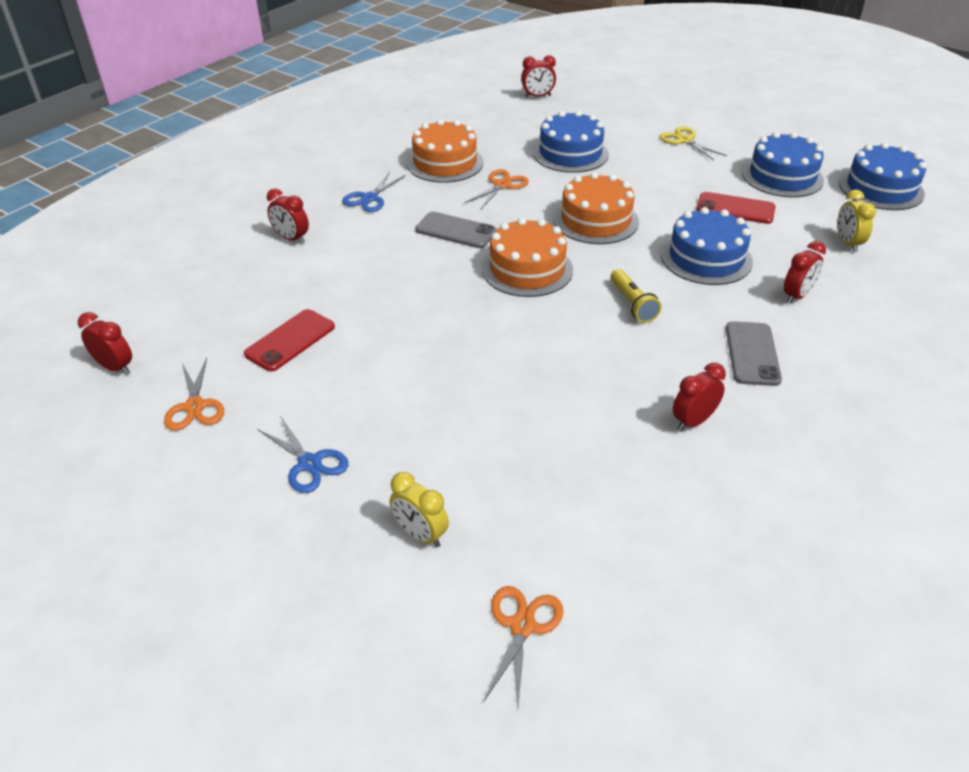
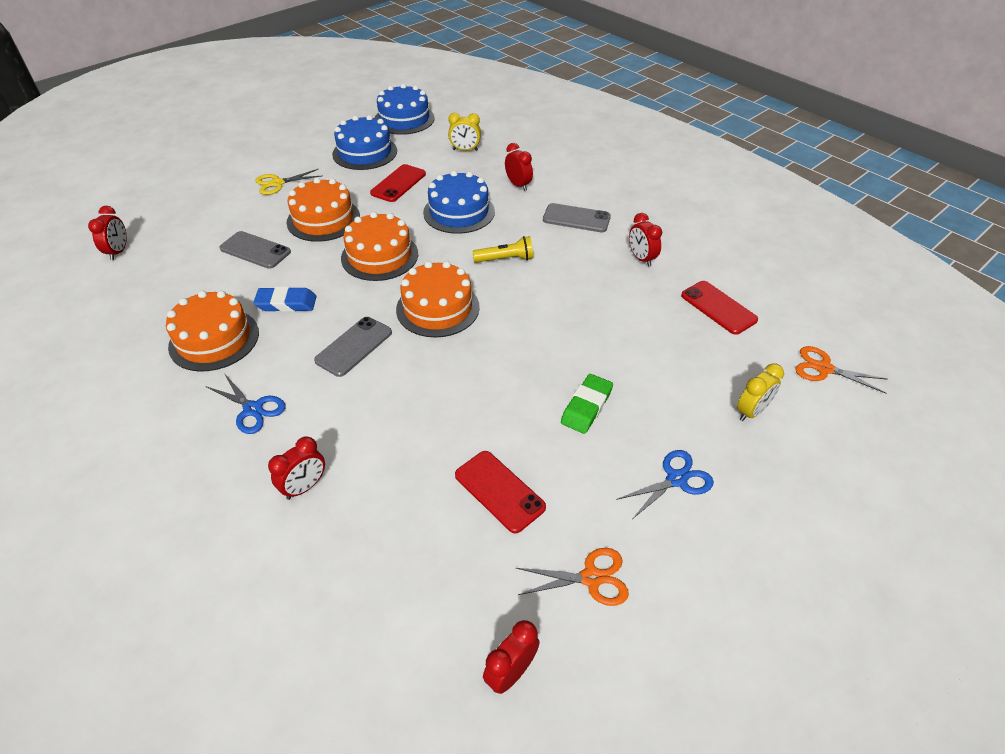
camera: 80 degrees left, 5 degrees up
(404, 388) = (586, 407): none -> green eraser
(502, 185) = (286, 303): orange scissors -> blue eraser
(570, 153) = (255, 250): blue cake -> grey phone
(617, 505) = (718, 308): none -> red phone
(639, 177) = (323, 219): none -> orange cake

